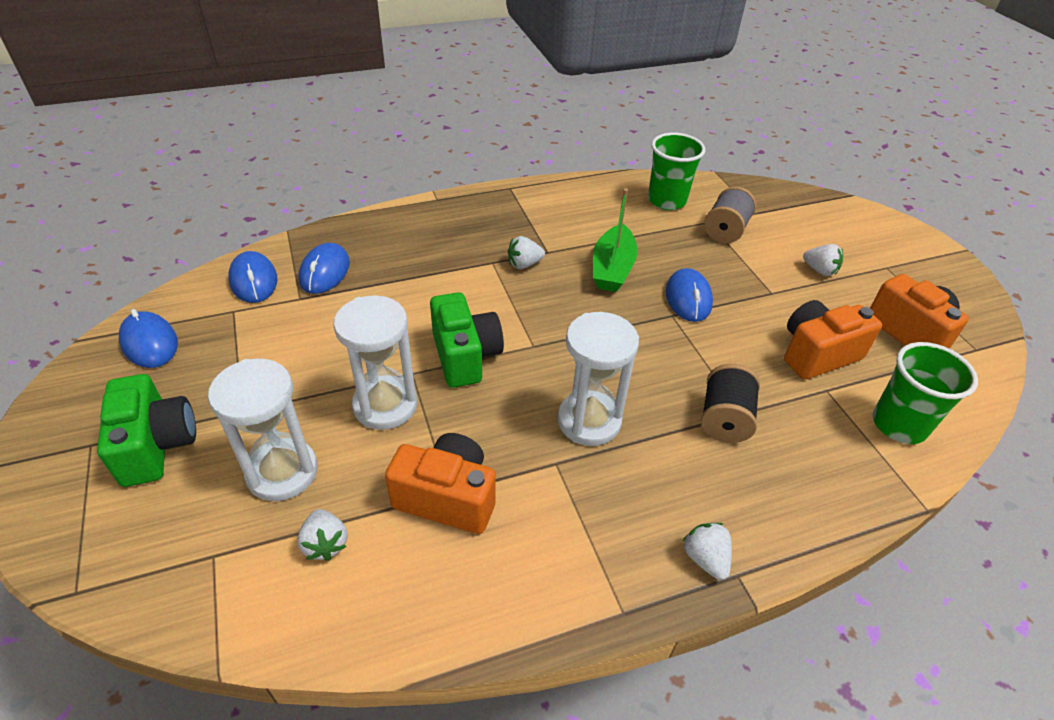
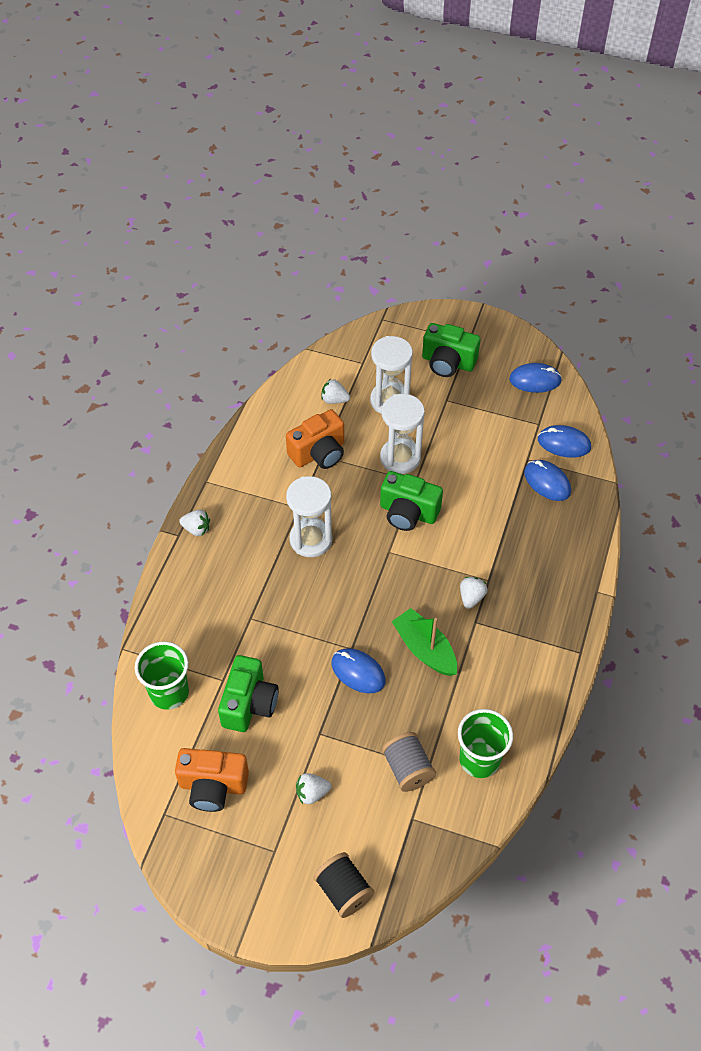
camera: 130 degrees right, 10 degrees up
(724, 419) = (254, 605): black spool -> black spool (343, 891)
(817, 354) = (249, 704): orange camera -> green camera

